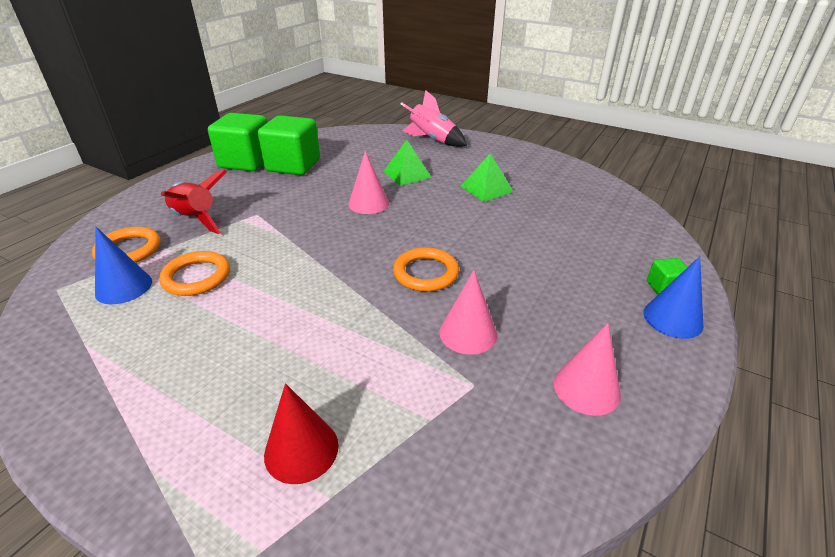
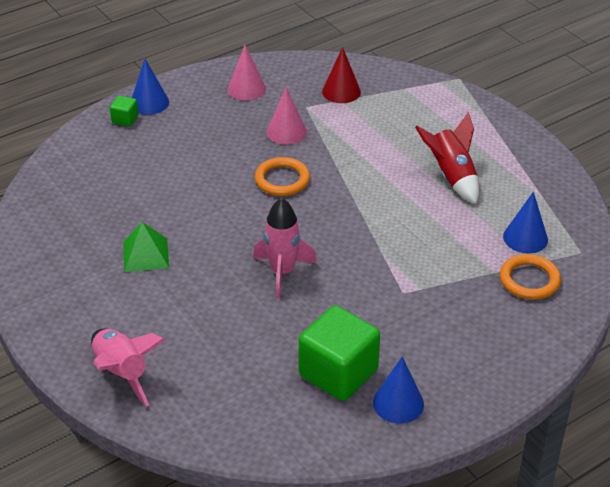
camera: 155 degrees left, 5 degrees up
(195, 219) = (467, 304): red rocket -> red rocket (452, 176)
(196, 277) = (466, 230): orange ring -> none
(246, 162) = (398, 403): green cube -> blue cone
(301, 449) = (412, 107): red cone -> red cone (341, 91)
(368, 203) = (282, 272): pink cone -> pink rocket
(407, 174) = (210, 307): green pyramid -> none

